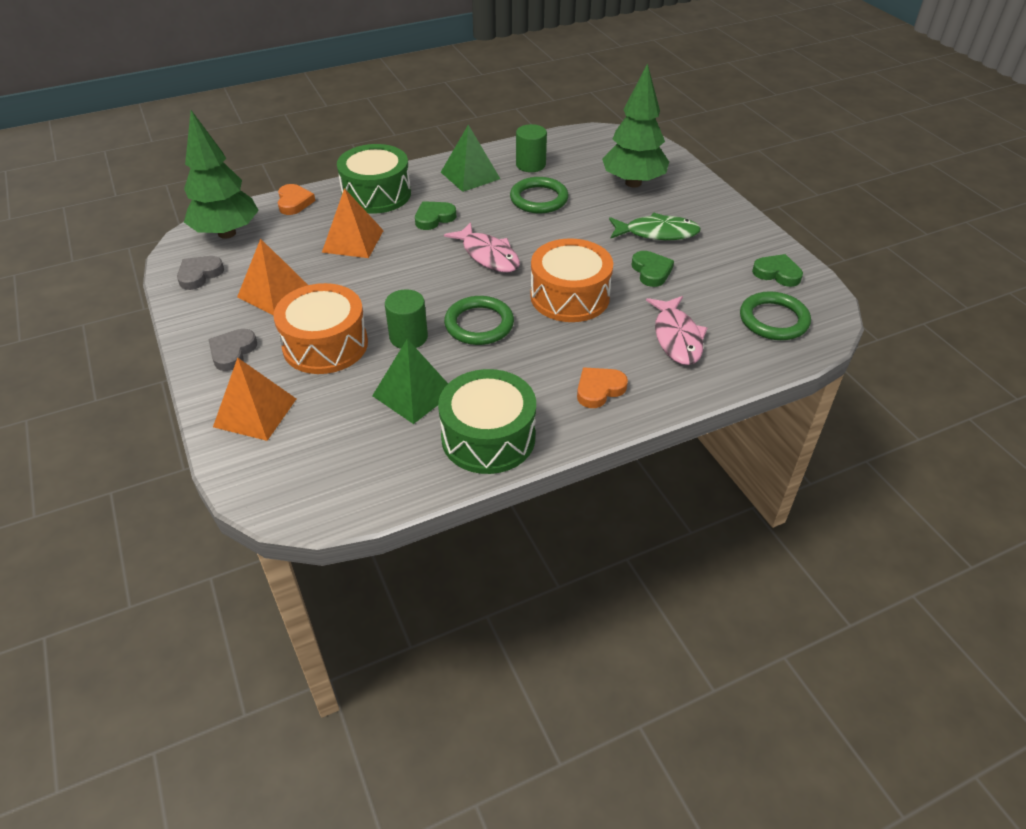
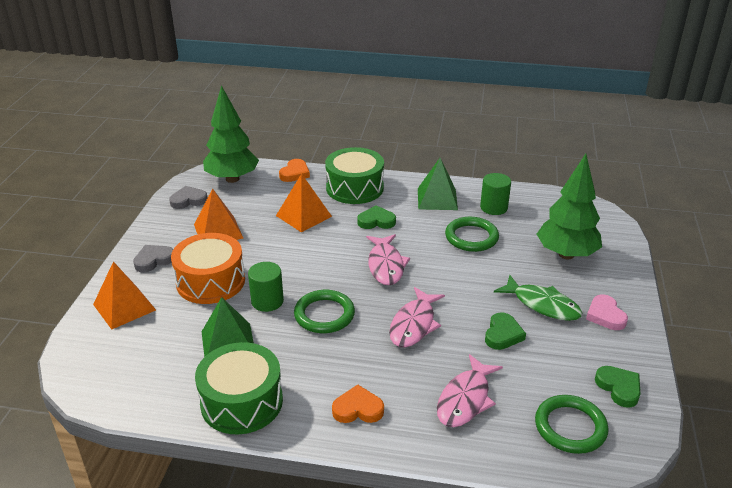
camera: 35 degrees right, 10 degrees down
(570, 296) = (414, 324): orange drum -> pink fish
(712, 221) = (605, 315): none -> pink heart

